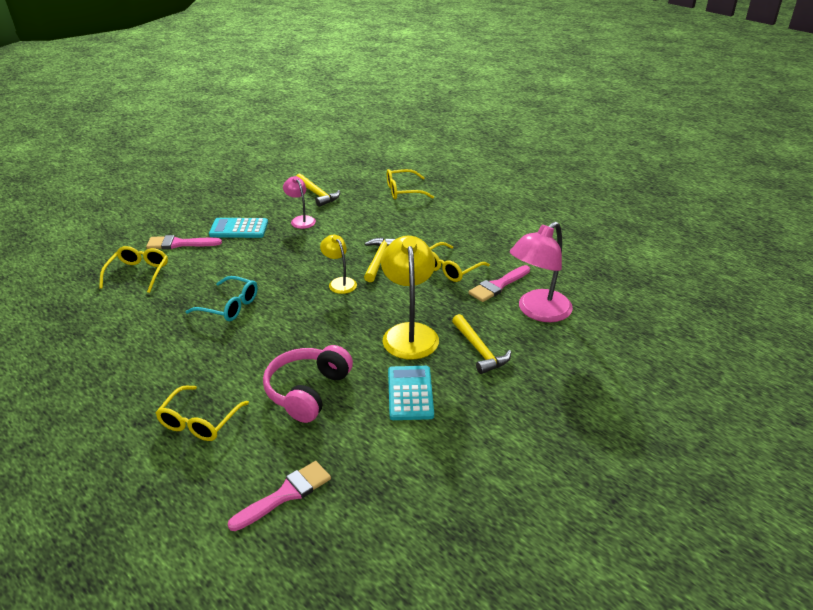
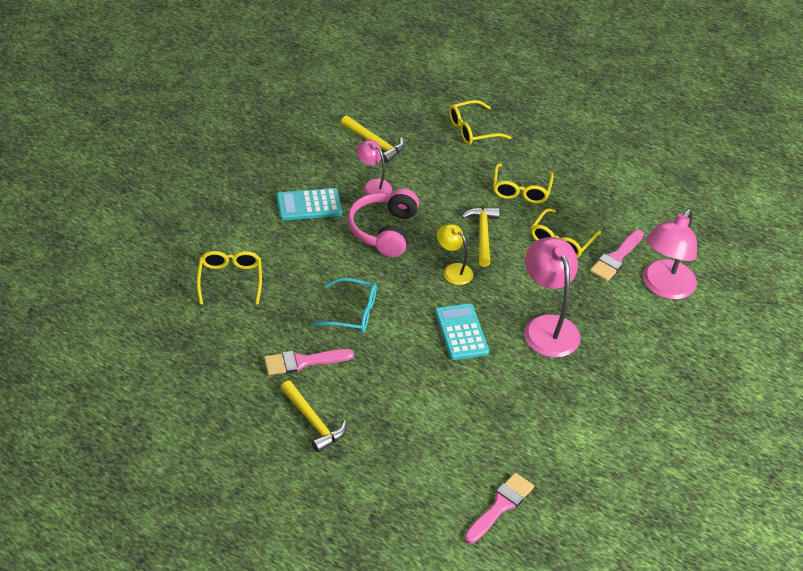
camera: 15 degrees left, 10 degrees up
(179, 244) = (252, 233): pink brush -> pink brush (303, 362)
(199, 422) = (389, 447): yellow glasses -> yellow glasses (521, 190)
(307, 391) = (475, 403): pink headphones -> pink headphones (384, 231)
(409, 333) = (547, 326): yellow lamp -> pink lamp
(410, 393) = (571, 394): turquoise calculator -> turquoise calculator (461, 332)
(479, 350) = (620, 339): yellow hammer -> yellow hammer (313, 422)

